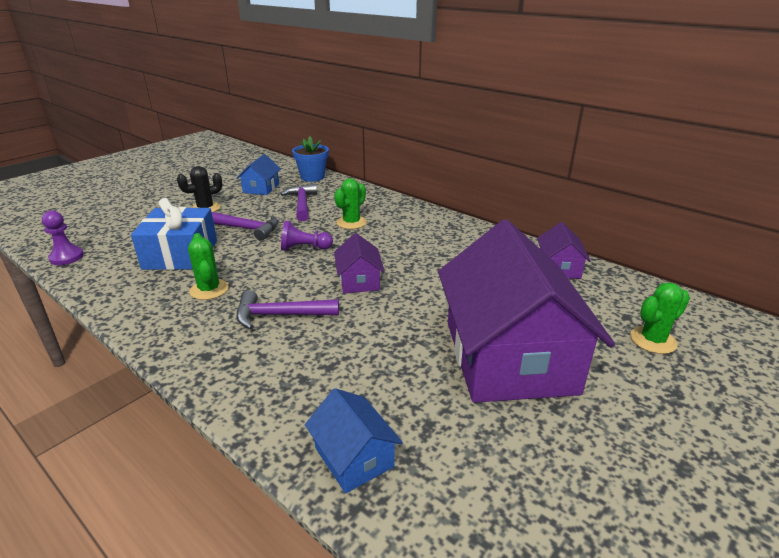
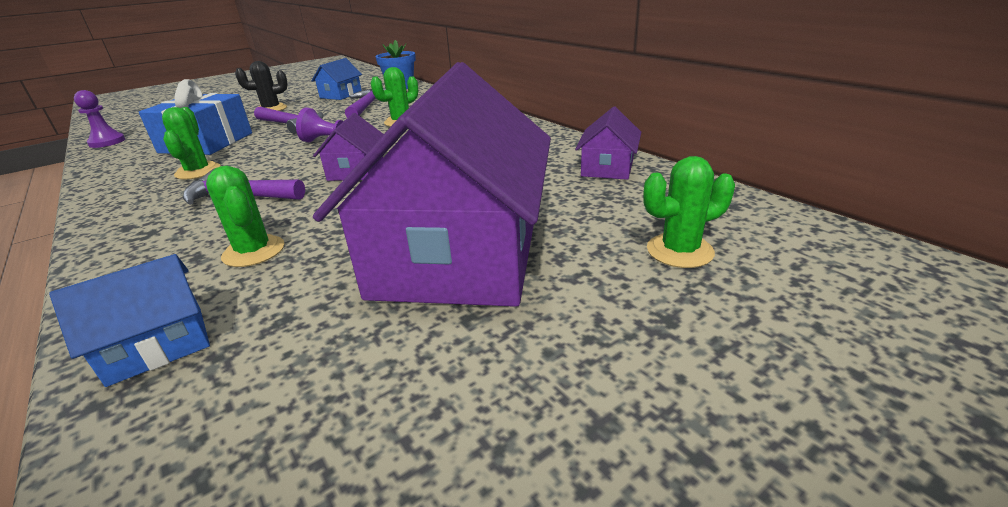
camera: 15 degrees right, 0 degrees up
(348, 369) = (254, 251): none -> green cactus
(354, 457) = (157, 345): blue house -> blue house turned 75 degrees clockwise

